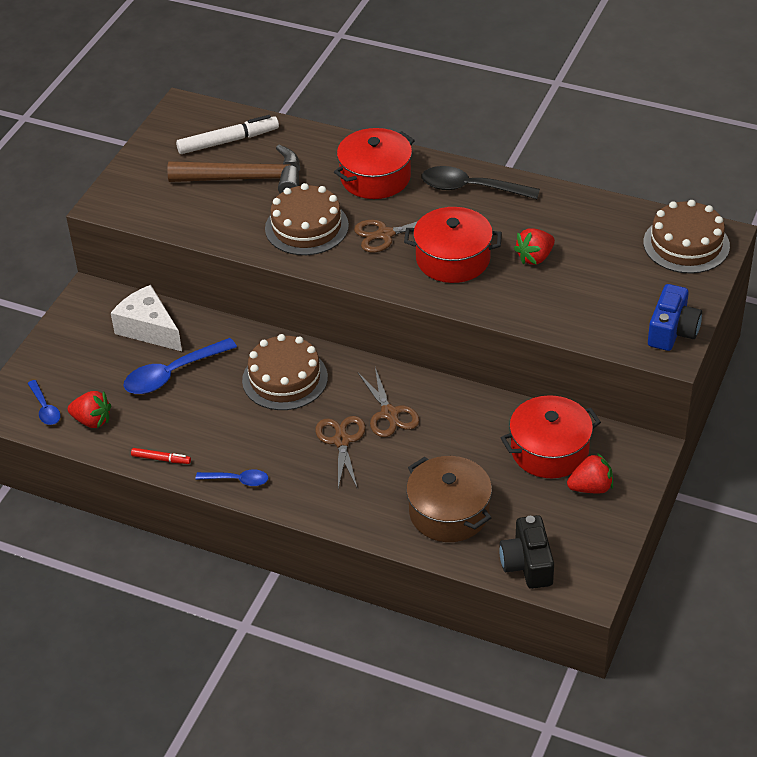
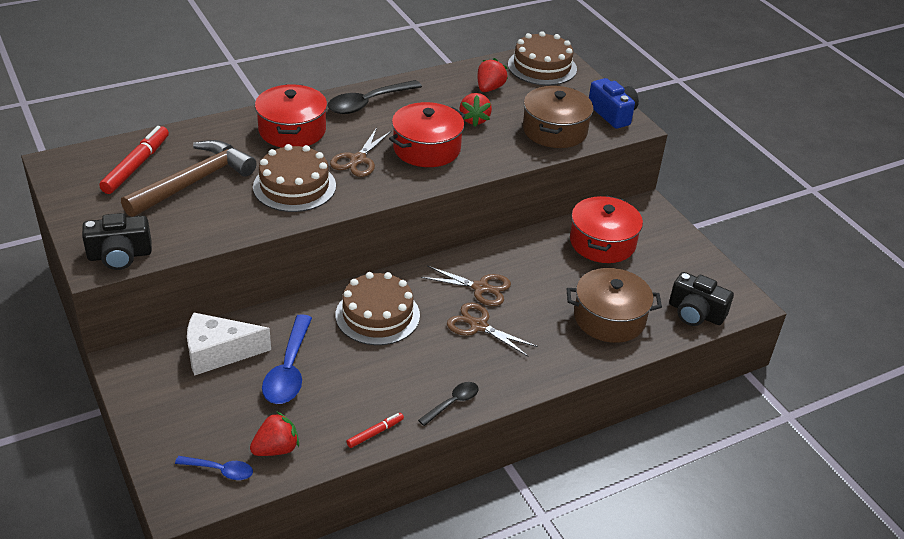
camera: 55 degrees left, 5 degrees down
(125, 207) = (120, 255): none -> black camera
(228, 141) = (136, 165): white marker -> red marker
(238, 480) = (453, 403): blue spoon -> black spoon
(589, 312) = (555, 130): none -> brown pot
(591, 487) = (655, 247): red strawberry -> red strawberry (489, 88)

